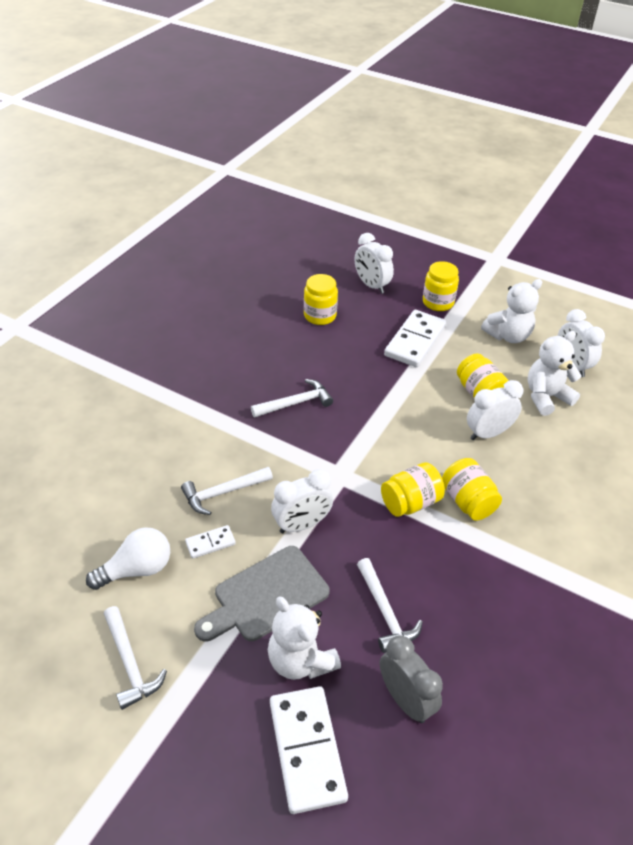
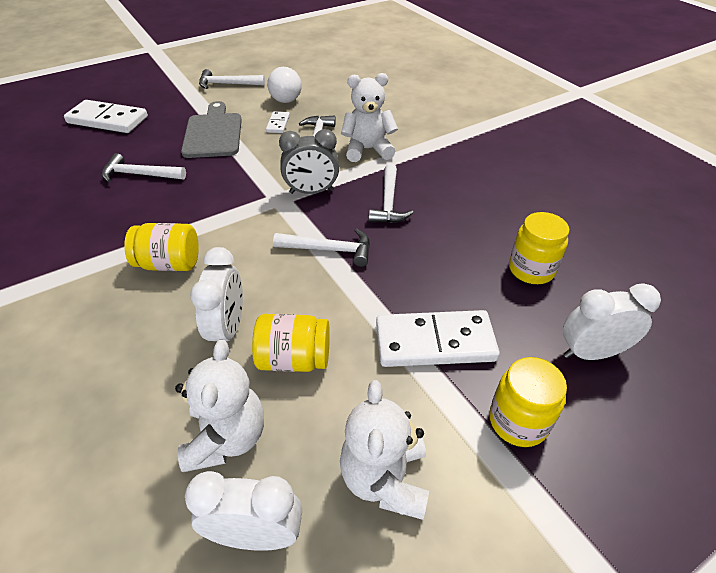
camera: 120 degrees right, 0 degrees up
(300, 660) = (156, 133): white teddy bear -> white teddy bear (368, 150)
(301, 525) = (251, 163): white clock -> none
(377, 415) = (329, 250): none -> white hammer
(405, 700) = (79, 160): grey clock -> grey clock (311, 192)
(410, 502) = (209, 226): yellow jar -> none
(415, 341) = (435, 342): white domino -> white domino turned 60 degrees counterclockwise

